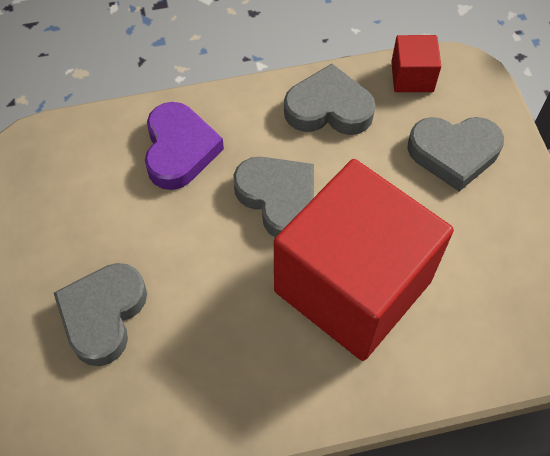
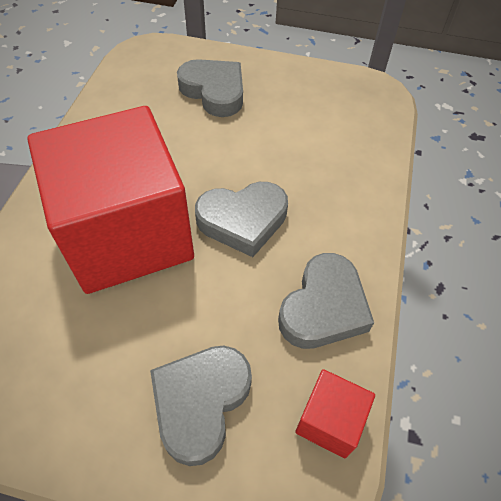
camera: 115 degrees right, 5 degrees down
(179, 150) = (332, 174): purple heart -> none

